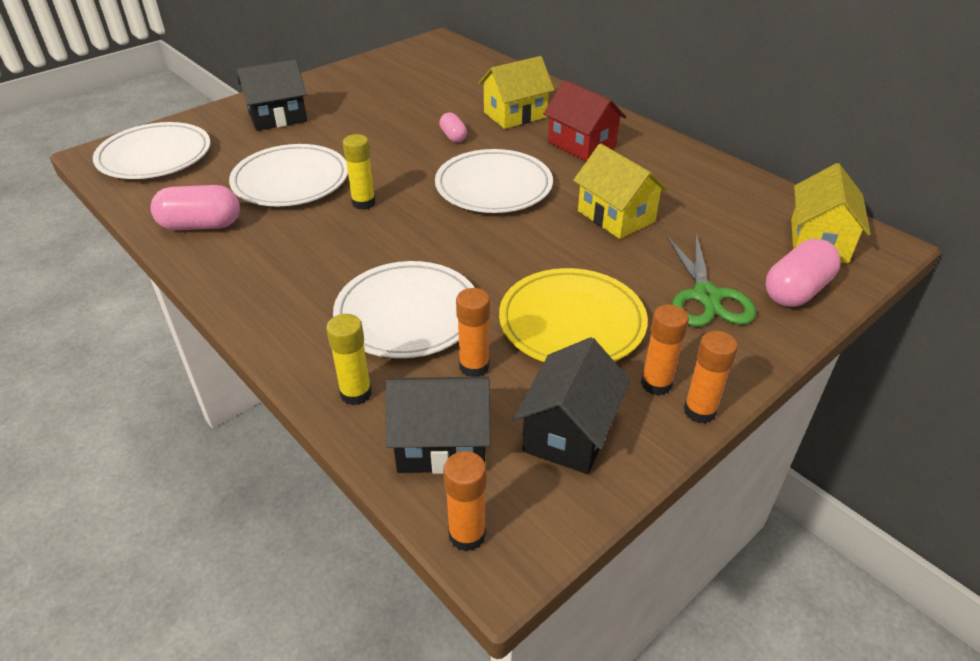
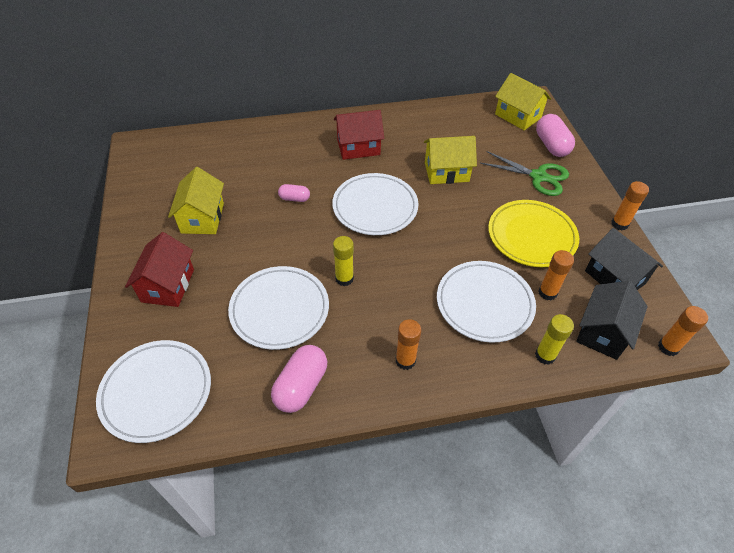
camera: 60 degrees left, 10 degrees up
(277, 117) = (168, 285): black house -> red house
(515, 115) = (293, 157): yellow house -> yellow house (202, 218)
(656, 384) = (594, 229): orange glue stick -> orange glue stick (405, 360)

